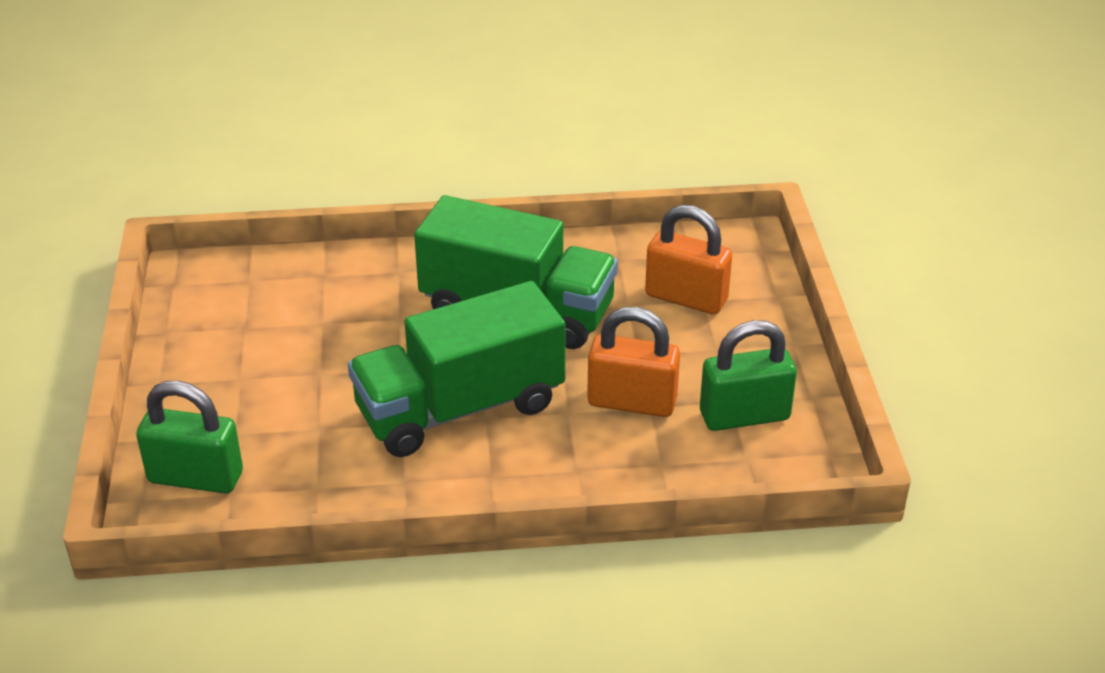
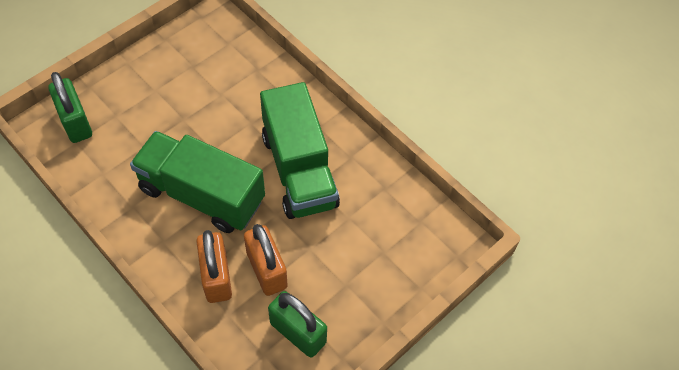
camera: 50 degrees right, 20 degrees up
(686, 298) = (378, 243): orange padlock -> orange padlock (216, 277)

